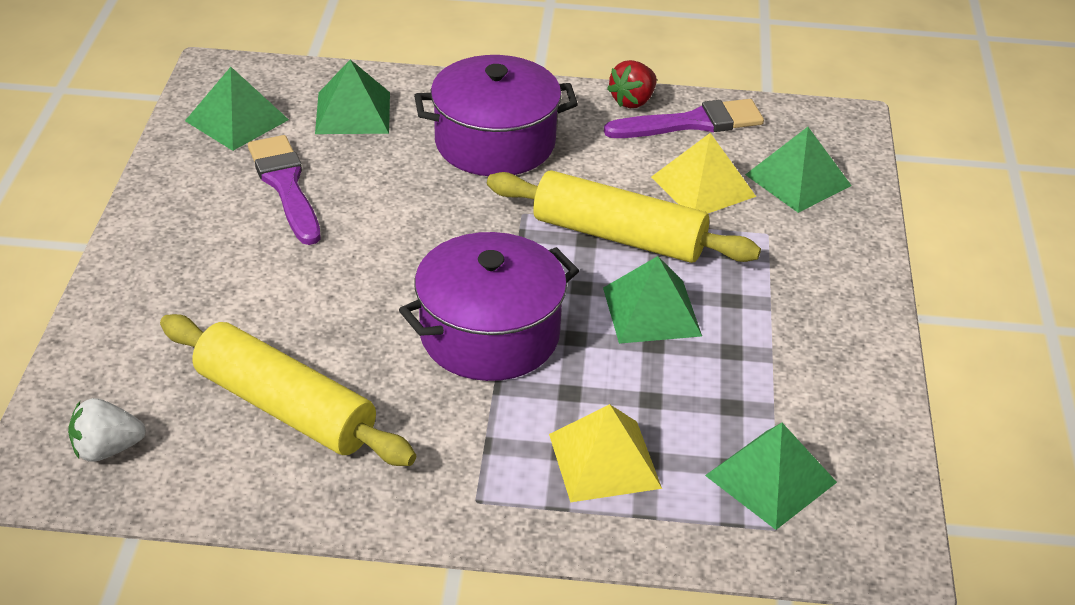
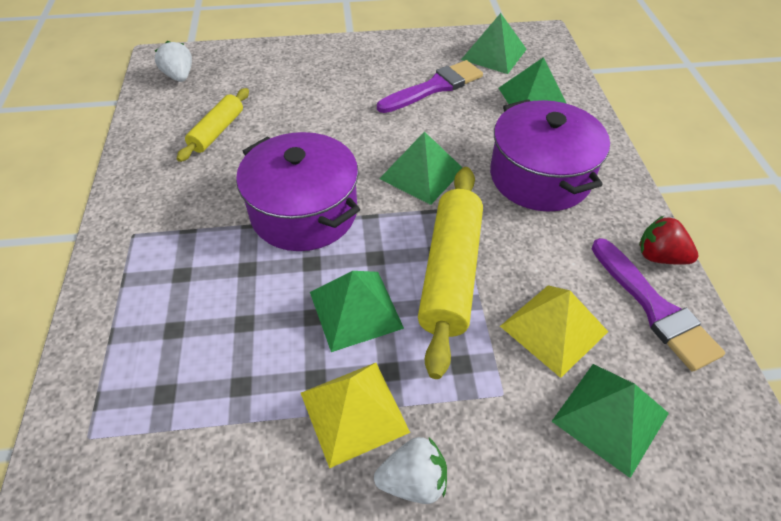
camera: 80 degrees right, 10 degrees up
(285, 408) = (217, 131): yellow rolling pin -> yellow rolling pin, size x0.57
(604, 461) = (171, 301): yellow pyramid -> yellow pyramid (354, 412)
(770, 478) = (148, 427): green pyramid -> green pyramid (421, 173)
(844, 302) = (413, 481): none -> white strawberry

